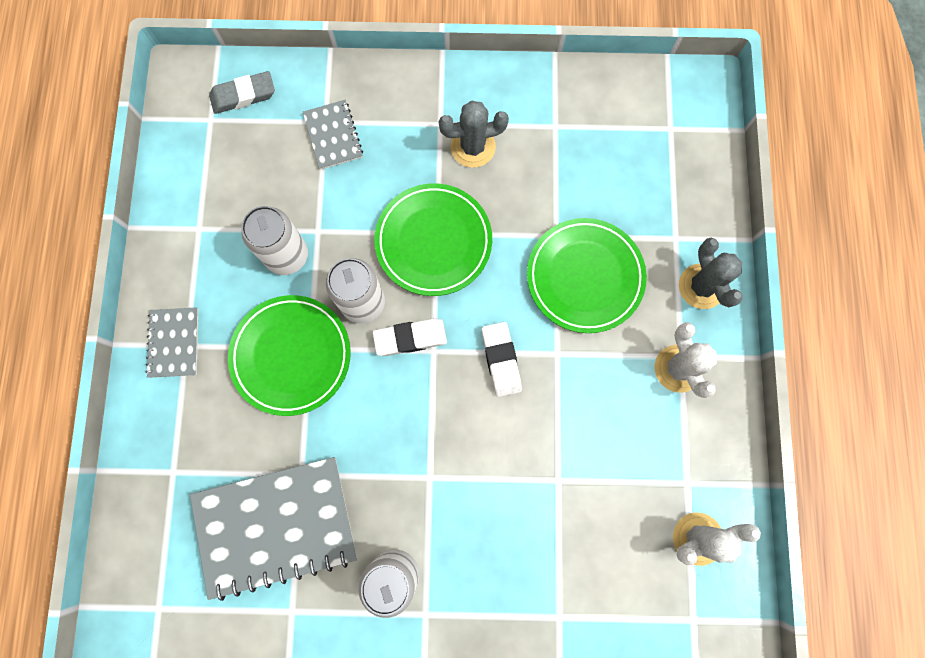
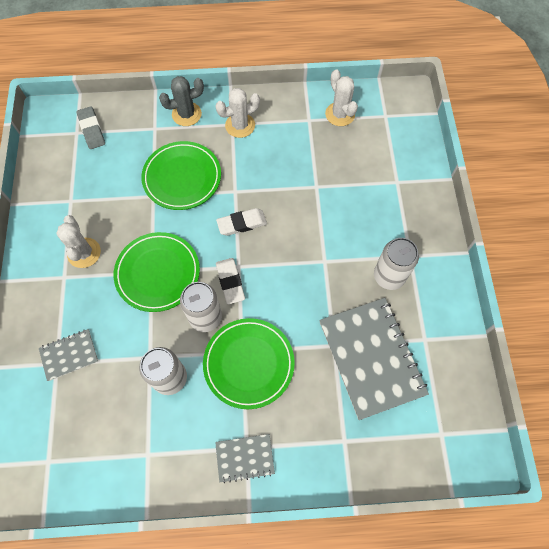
camera: 95 degrees left, 10 degrees down
(243, 95) = (27, 435): grey eraser -> grey eraser (92, 130)
(473, 147) = (84, 253): grey cactus -> white cactus

